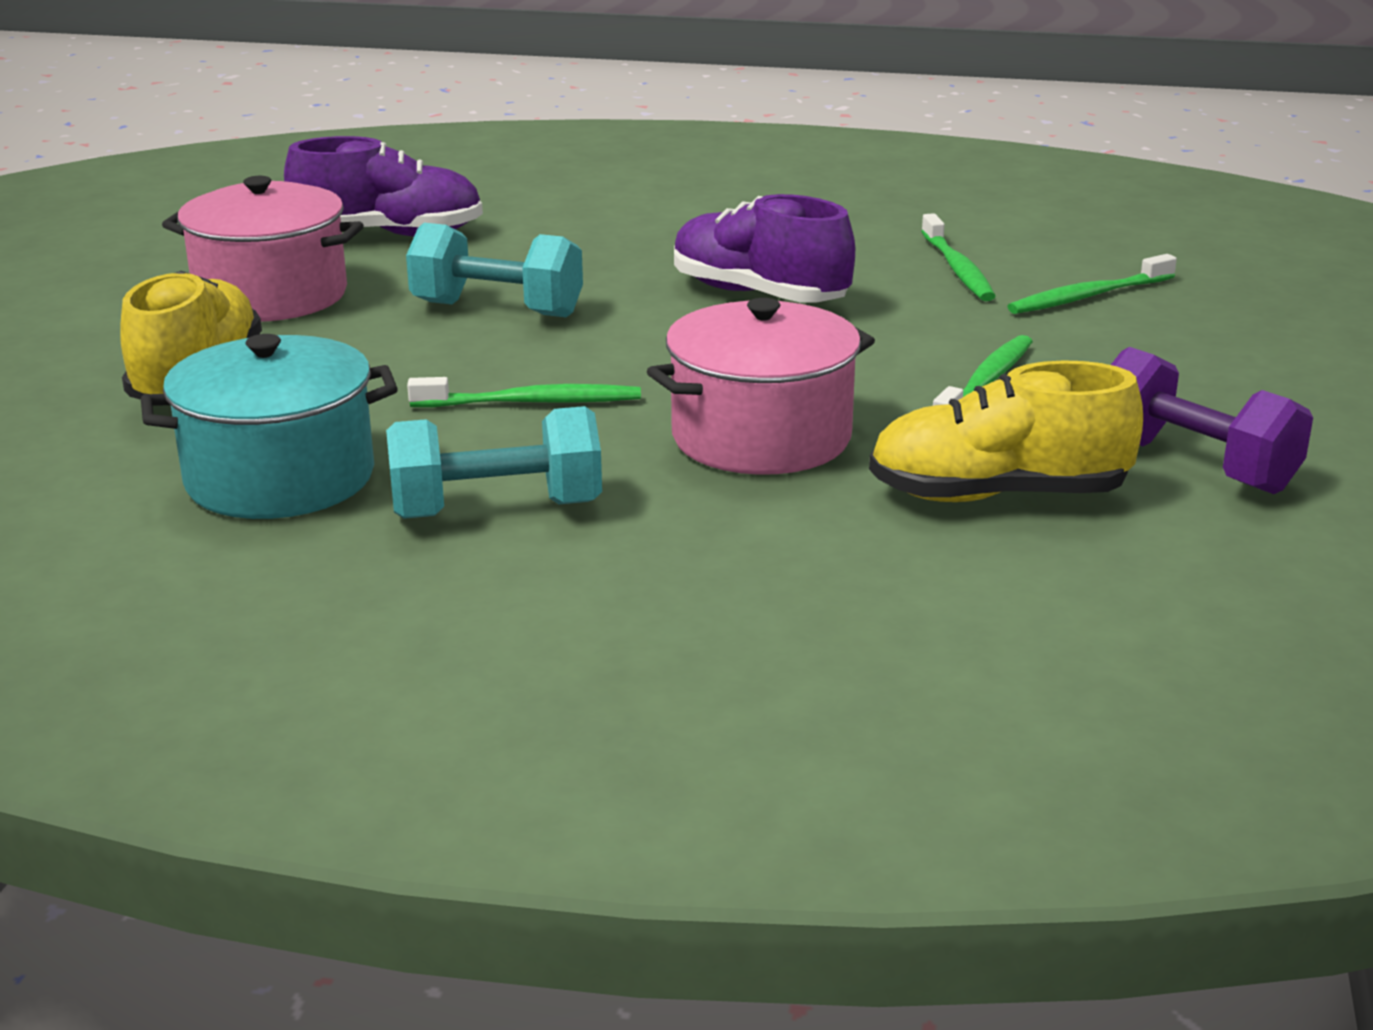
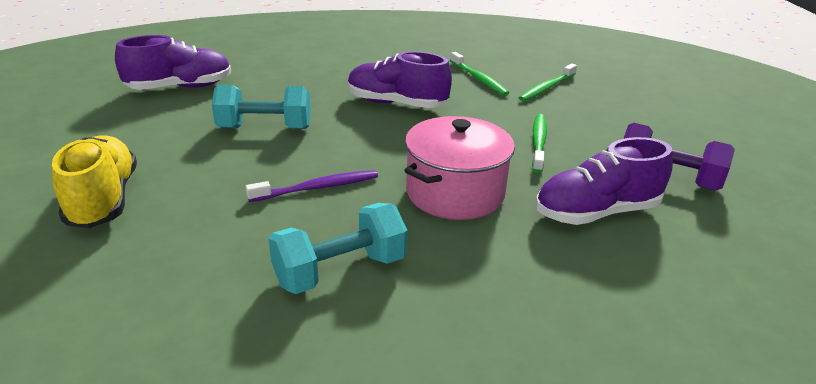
camera: 20 degrees left, 5 degrees up
(271, 296) = (127, 134): pink pot -> none
(280, 478) = (191, 270): turquoise pot -> none
(530, 402) = (317, 188): green toothbrush -> purple toothbrush
(997, 495) = (596, 212): yellow shoe -> purple shoe

